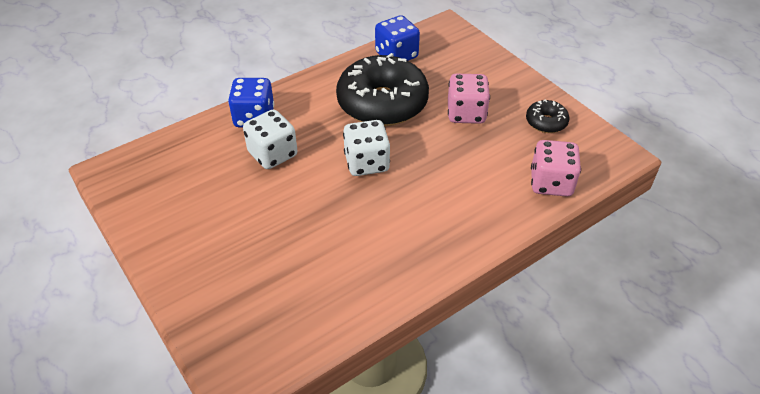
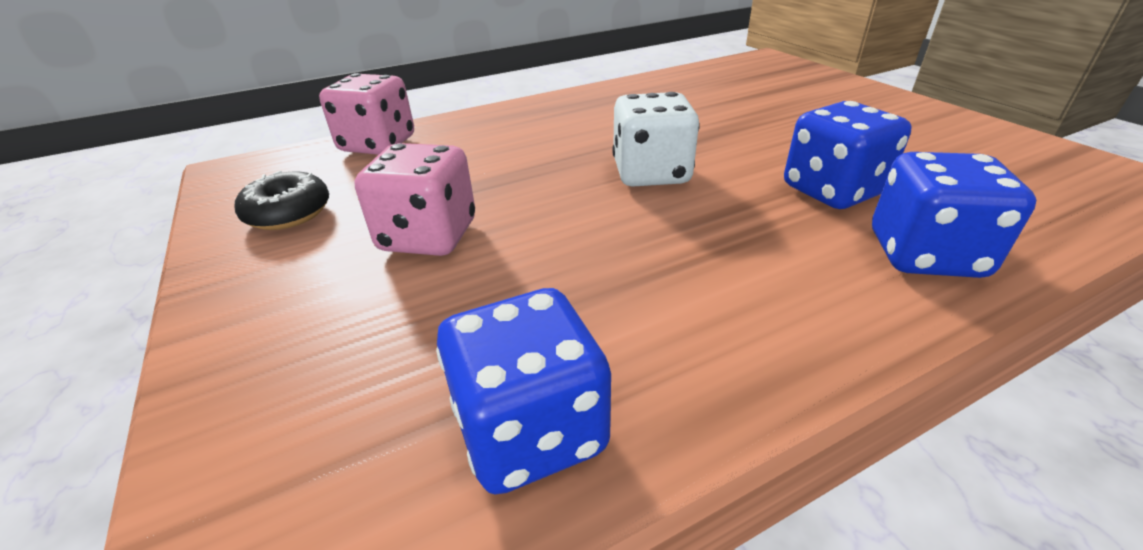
camera: 170 degrees left, 10 degrees down
(272, 154) = (832, 191): white dice -> blue dice
(382, 103) = (609, 268): black donut -> none

